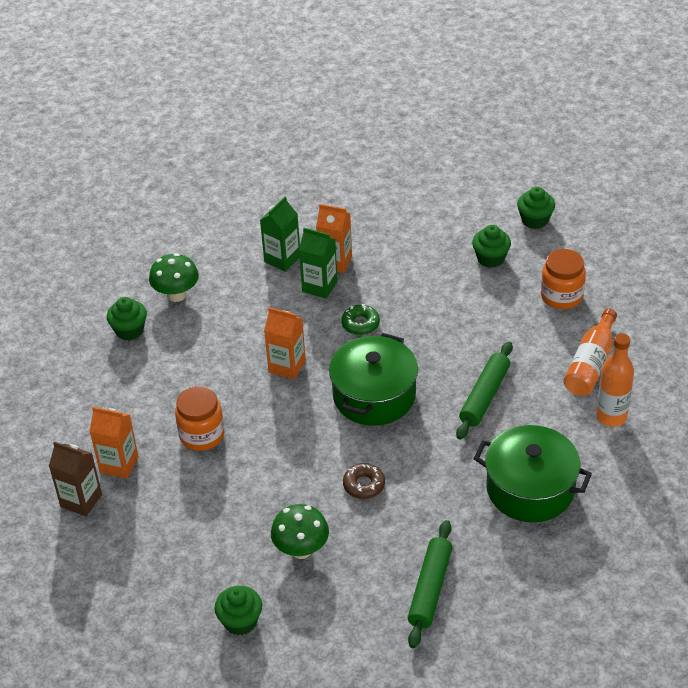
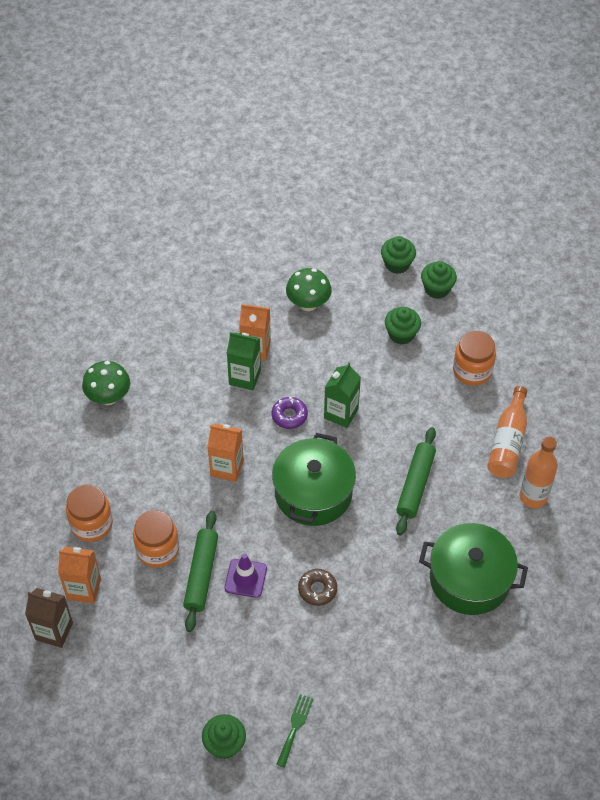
camera: 10 degrees left, 10 degrees up
(129, 330) = (69, 440): green cupcake -> green cupcake (397, 264)
(138, 407) = (91, 524): none -> orange jar
(282, 259) = (204, 349): green carton -> green carton (341, 413)
(289, 468) = (245, 578): none -> purple traffic cone
(301, 549) = (269, 663): green mushroom -> green mushroom (308, 304)
(318, 612) = (295, 727): none -> green fork
(360, 324) = (289, 416): green donut -> purple donut
(430, 589) = (393, 692): green rolling pin -> green rolling pin (201, 574)

